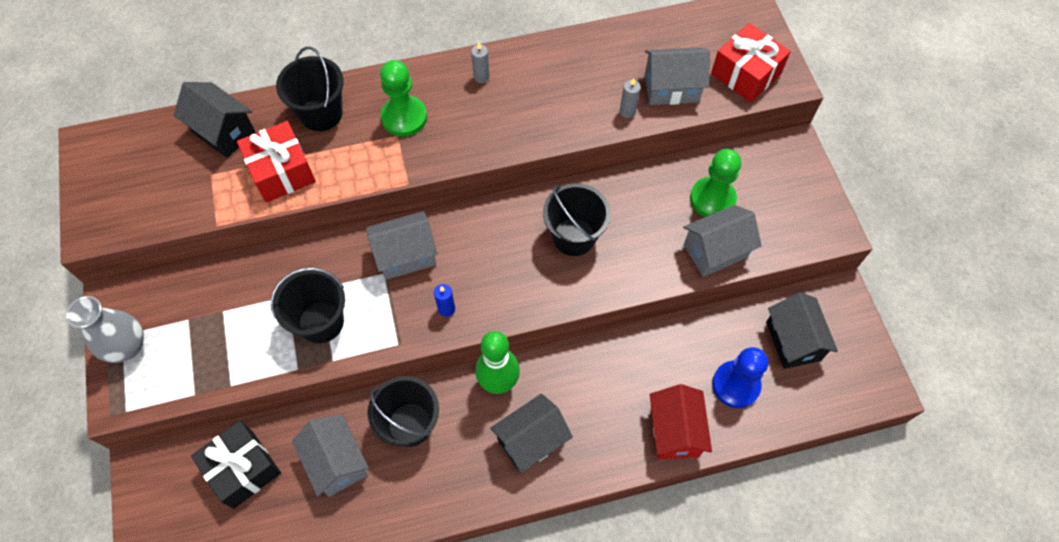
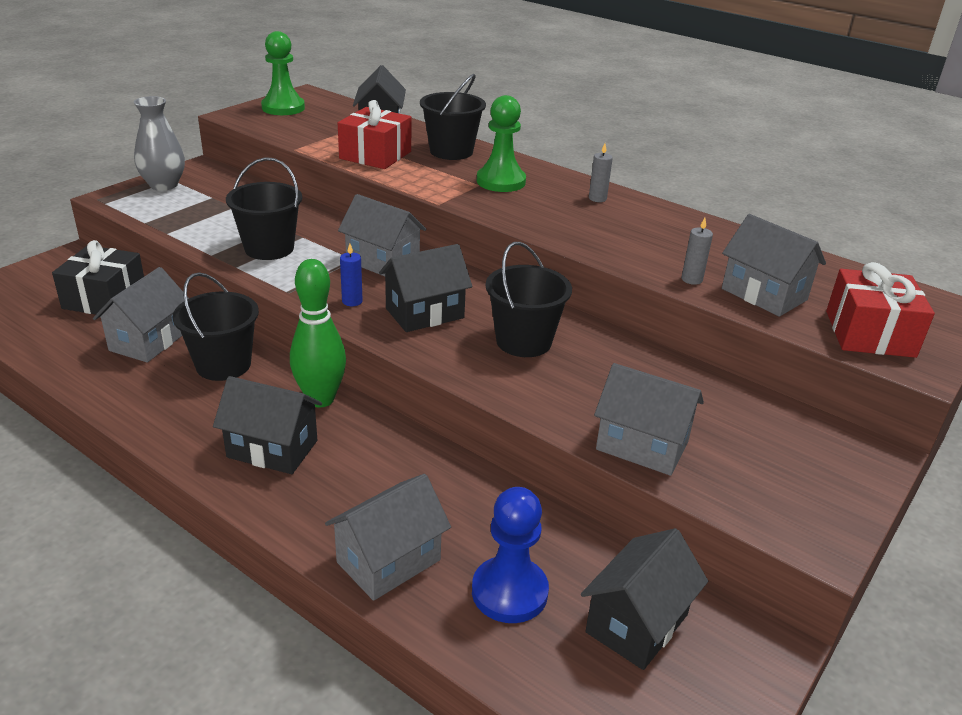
camera: 50 degrees right, 30 degrees down
(497, 273) = (425, 313): none -> black house
(674, 431) = (388, 561): red house -> grey house
(712, 199) = (704, 416): green pawn -> green pawn (283, 108)

